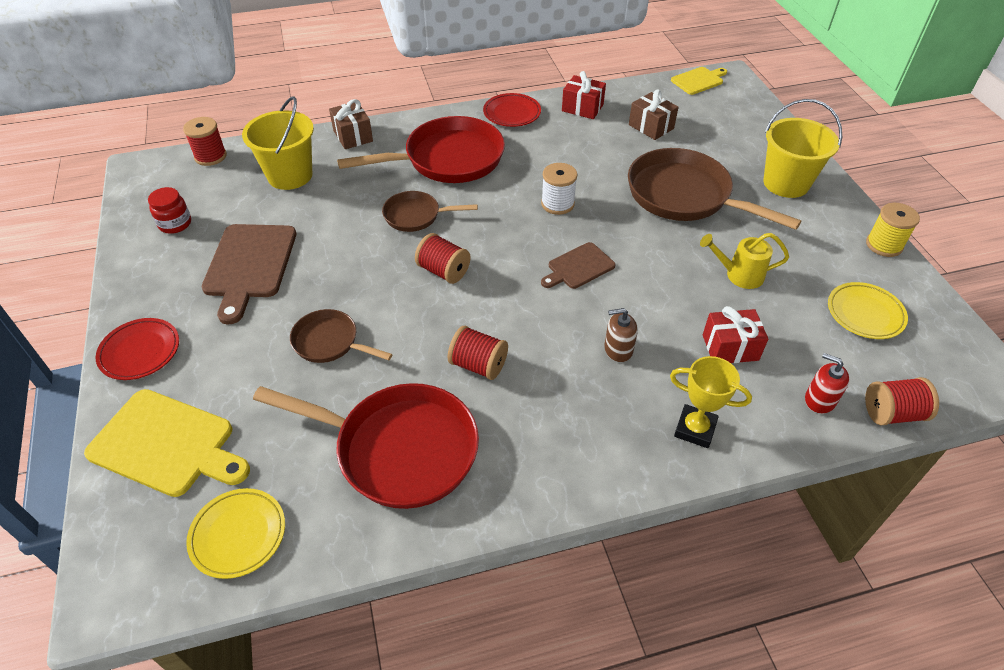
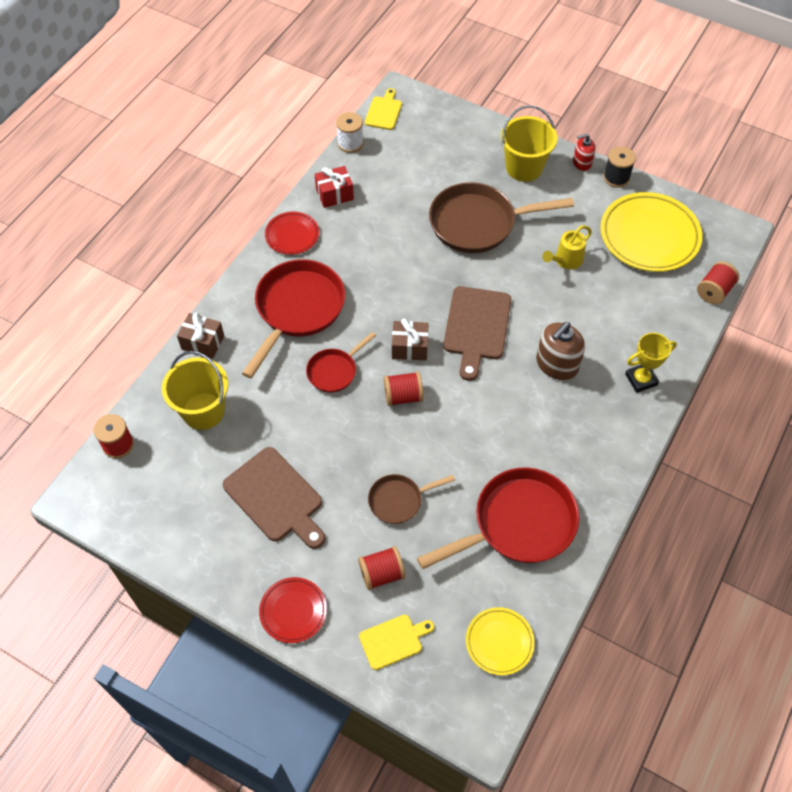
camera: 45 degrees left, 10 degrees up
(166, 444) = (393, 641): yellow cutting board -> yellow cutting board, size x0.58
(175, 224) = (176, 515): red jar -> none
(416, 216) = (334, 371): brown pan -> red pan
(478, 365) = (498, 439): red spool -> red spool (382, 573)
(557, 204) = (411, 290): white spool -> white spool (350, 143)
(578, 267) = (476, 327): brown cutting board -> brown cutting board, size x1.72
(618, 349) = (556, 364): brown soap dispenser -> brown soap dispenser, size x1.70
(651, 127) = (398, 179): brown gift -> brown gift (409, 347)
(730, 347) = (608, 314): red gift -> none
(820, 400) = (677, 311): red soap dispenser -> red soap dispenser (582, 163)
(865, 314) = (649, 236): yellow plate -> yellow plate, size x1.85
(884, 245) = (616, 177): yellow spool -> black spool

